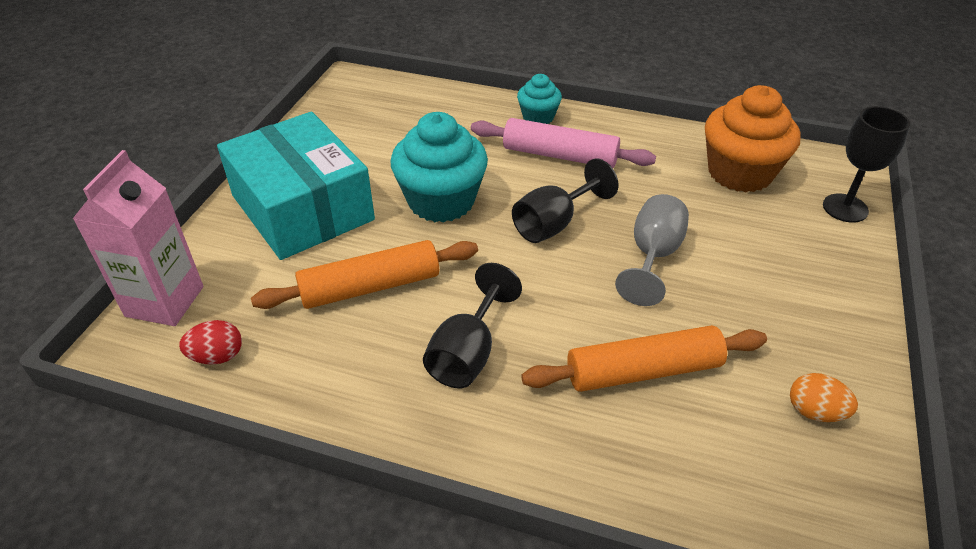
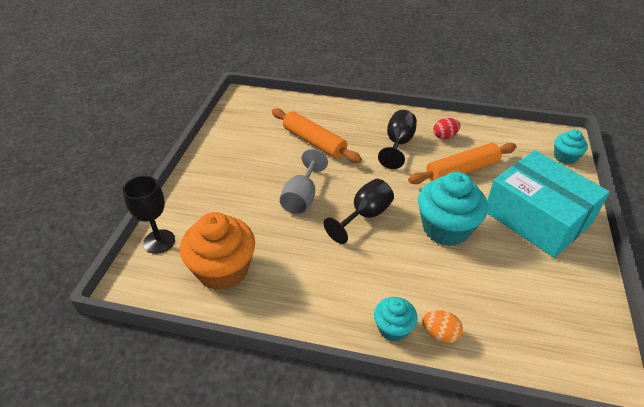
camera: 175 degrees right, 0 degrees up
(164, 301) = (565, 157): pink carton -> turquoise cupcake
(217, 356) = (515, 136): red egg -> red egg (444, 136)
(559, 155) = (367, 279): pink rolling pin -> none
(643, 371) = (314, 142): orange rolling pin -> orange rolling pin turned 60 degrees clockwise
(815, 412) = (240, 132): orange egg -> orange egg (440, 334)

